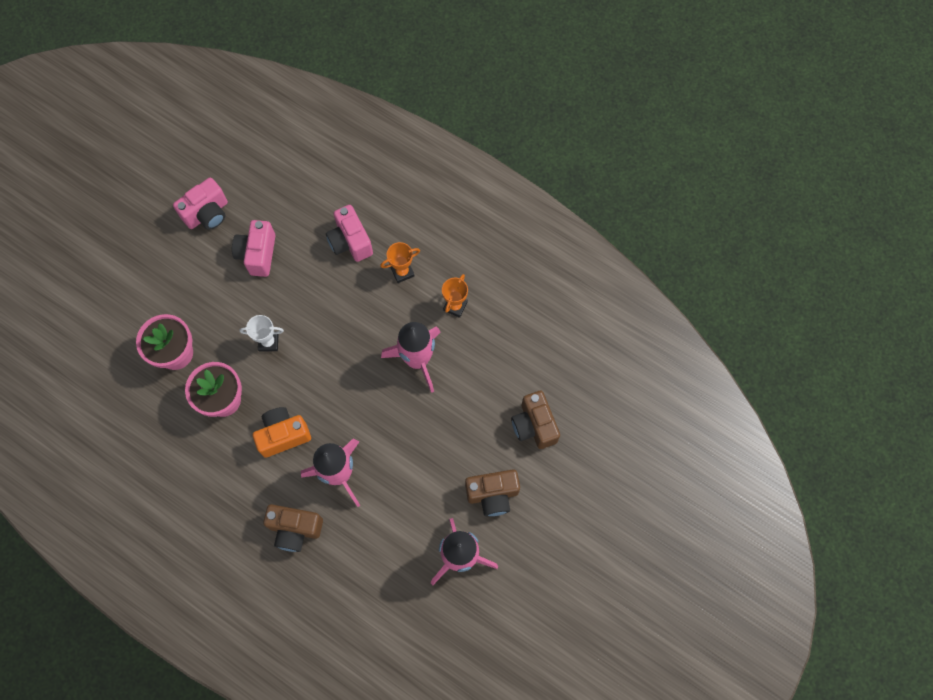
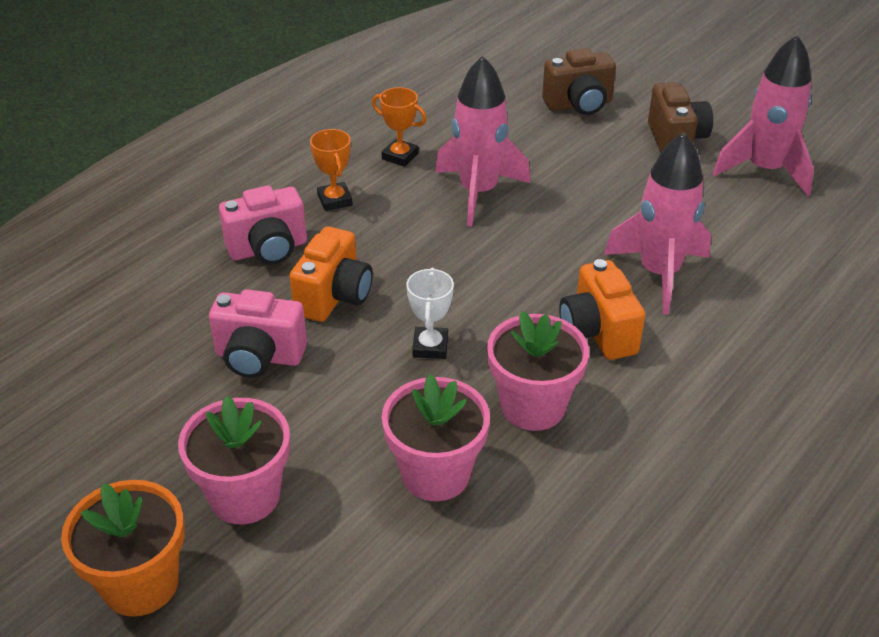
camera: 85 degrees left, 30 degrees down
(112, 233) = (140, 584): none -> orange flower pot
(162, 266) = (245, 496): none -> pink flower pot
(207, 214) = (152, 425): pink camera -> none
(295, 529) = (755, 323): brown camera -> none
(308, 285) = (334, 297): none -> orange camera

